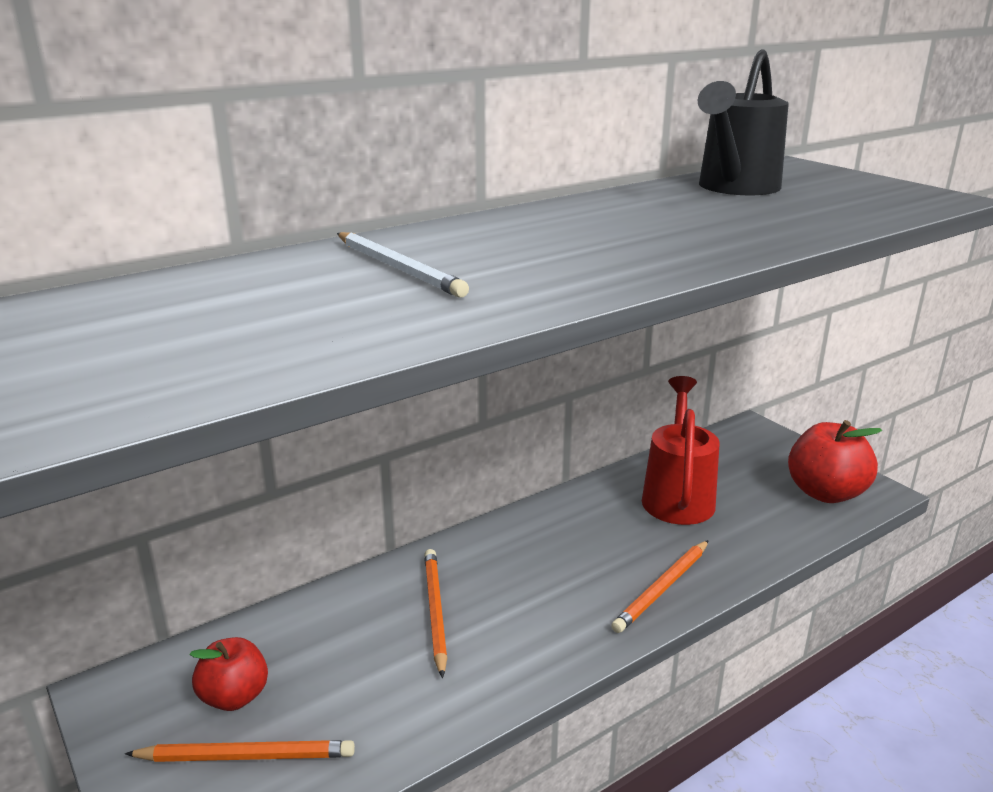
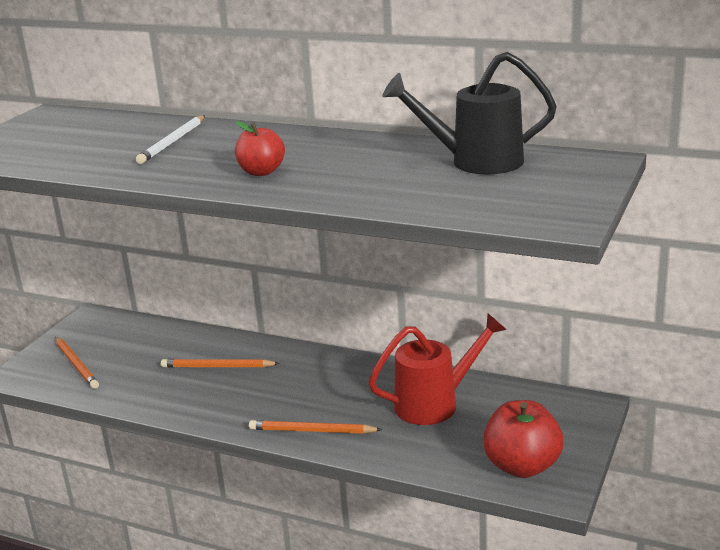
camera: 60 degrees right, 0 degrees up
(234, 697) = (110, 345): red apple -> red apple (261, 172)
(435, 611) = (217, 367): orange pencil -> orange pencil turned 135 degrees counterclockwise

